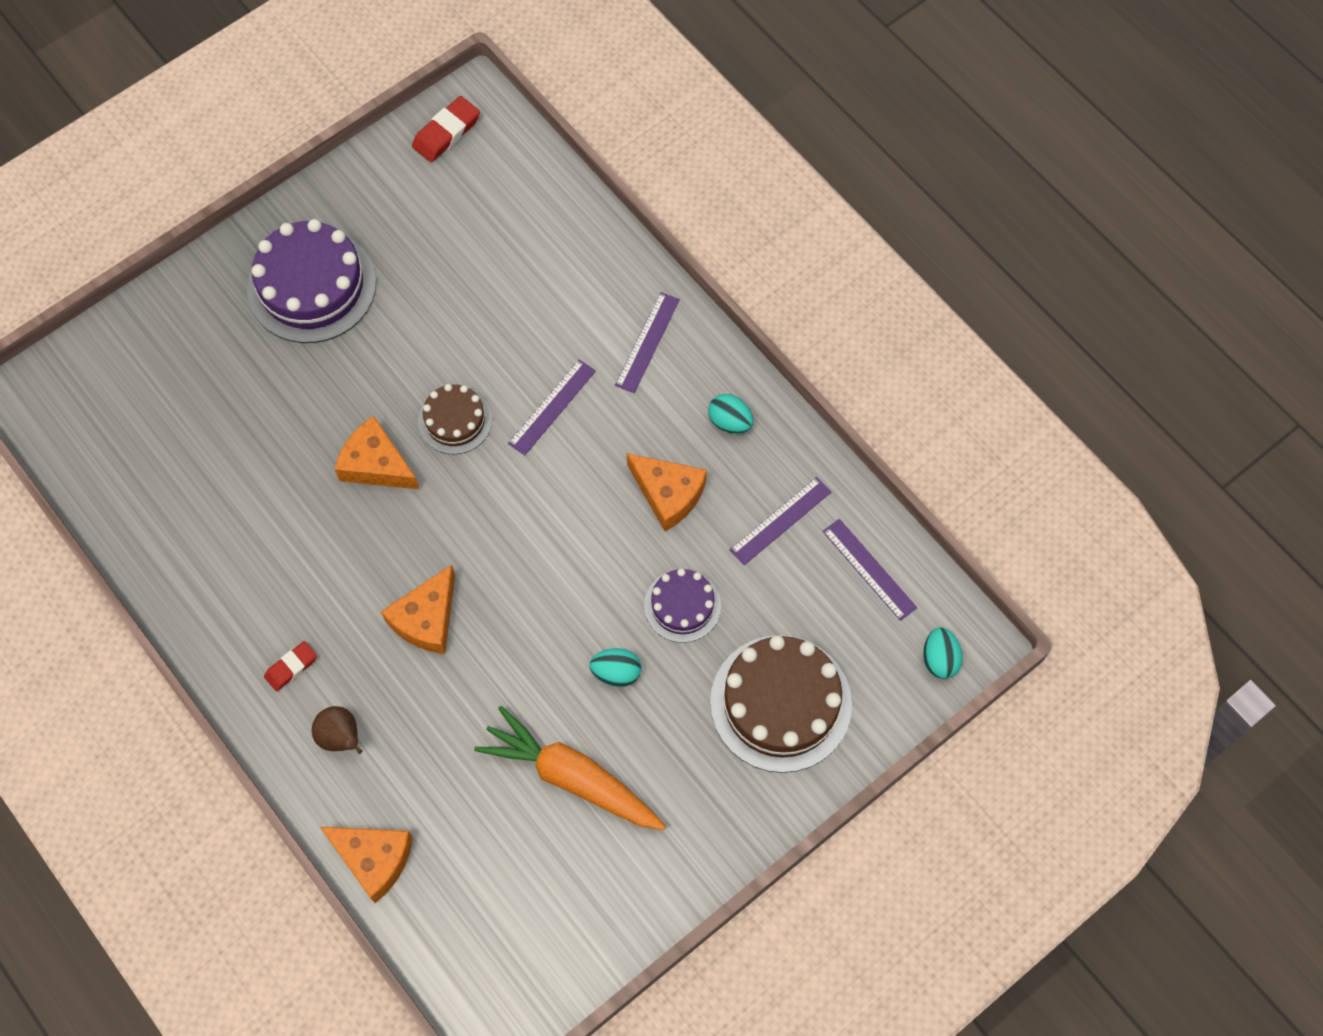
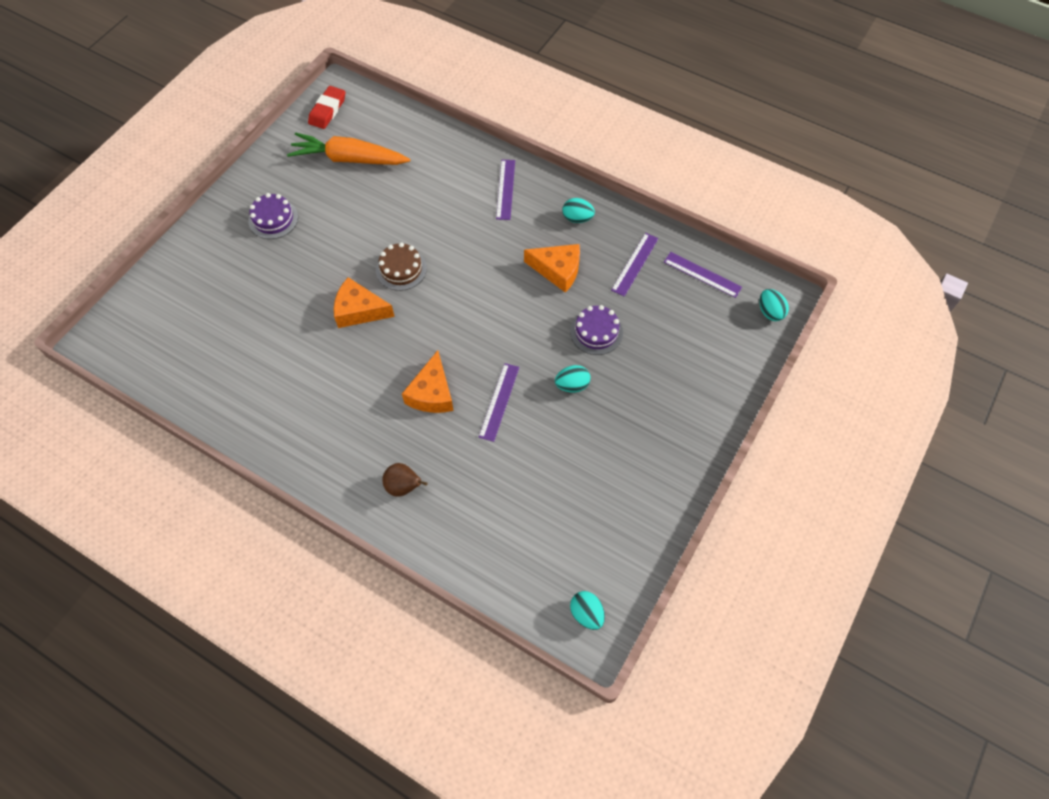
camera: 20 degrees left, 5 degrees down
(291, 667) = (350, 453): red eraser -> none
(312, 286) = (273, 219): purple cake -> purple cake, size x0.56
(374, 859) = (459, 558): orange cheese -> none
(504, 991) = (586, 614): none -> turquoise egg
(552, 407) = (461, 243): purple ruler -> purple ruler (499, 401)
(571, 777) = (571, 459): orange carrot -> orange carrot (349, 159)
(780, 703) = (685, 369): brown cake -> none

